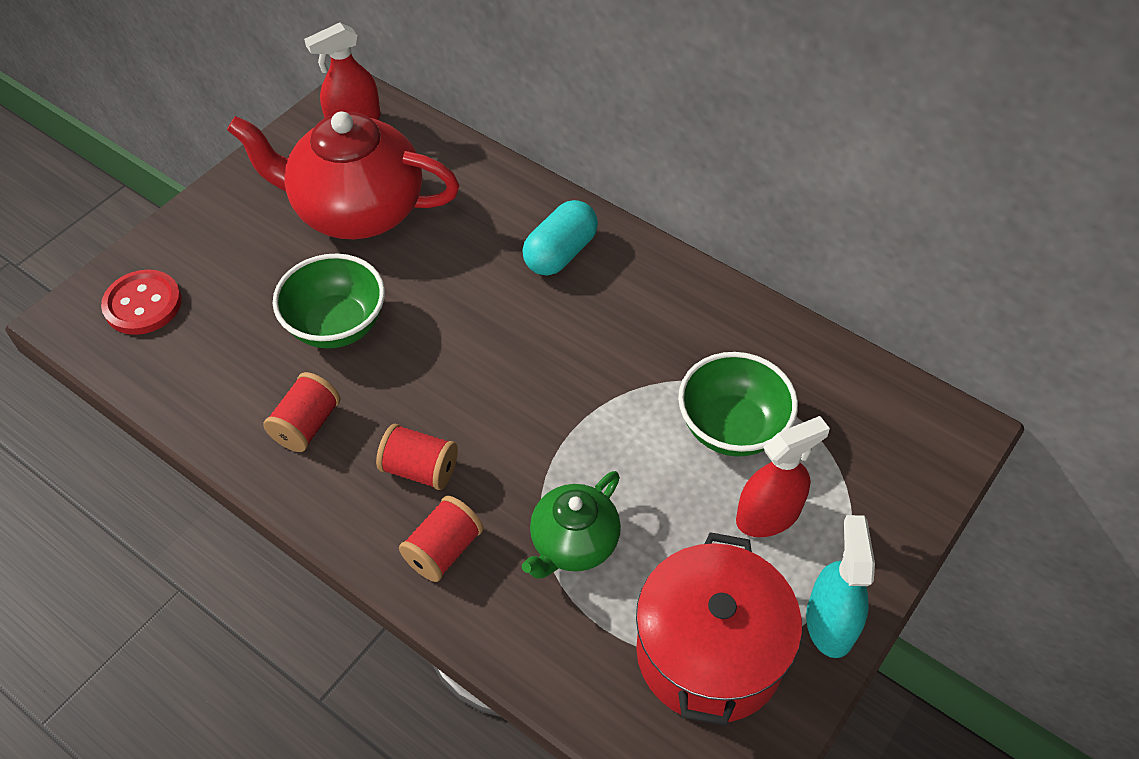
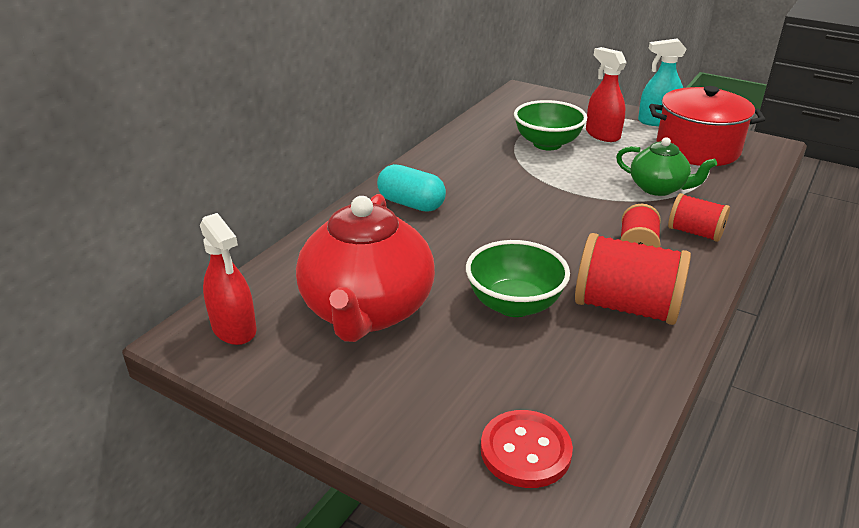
camera: 95 degrees left, 20 degrees down
(307, 425) = (626, 307): red spool -> red spool, size x1.70

